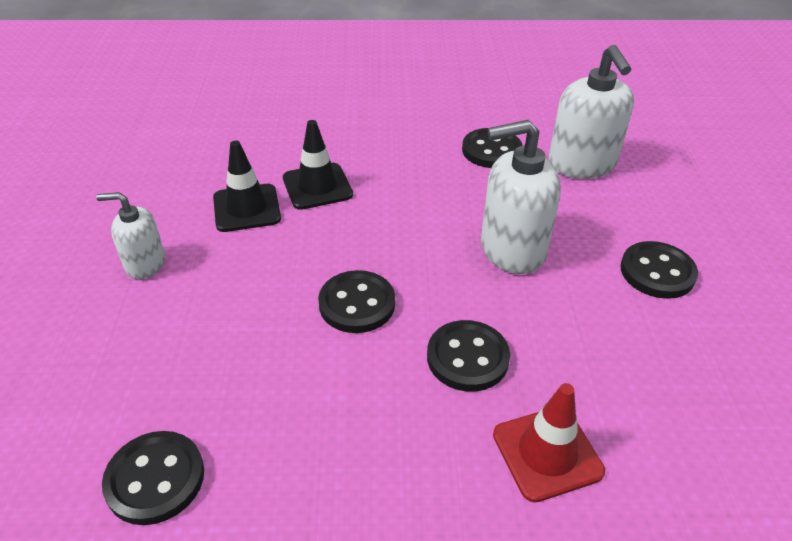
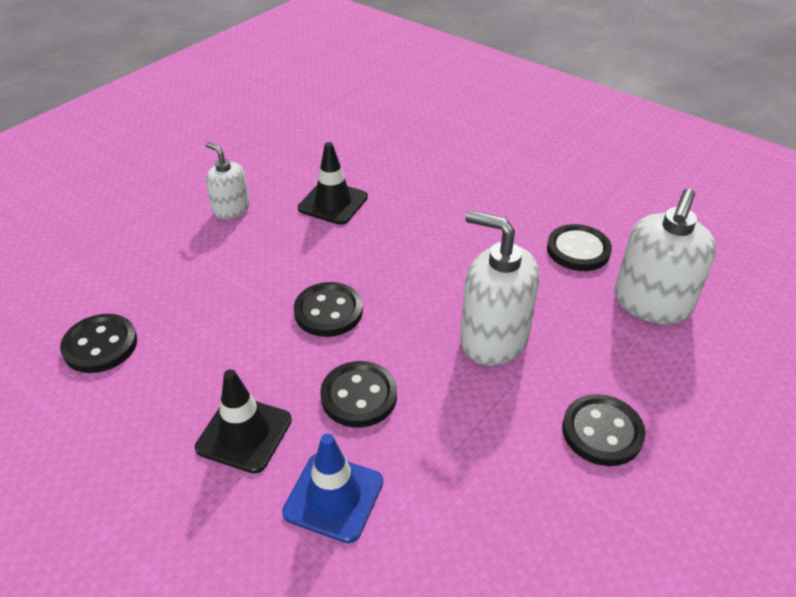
camera: 40 degrees right, 0 degrees up
(317, 186) = (399, 211): black traffic cone -> black traffic cone (244, 434)
(547, 453) = (333, 497): red traffic cone -> blue traffic cone

